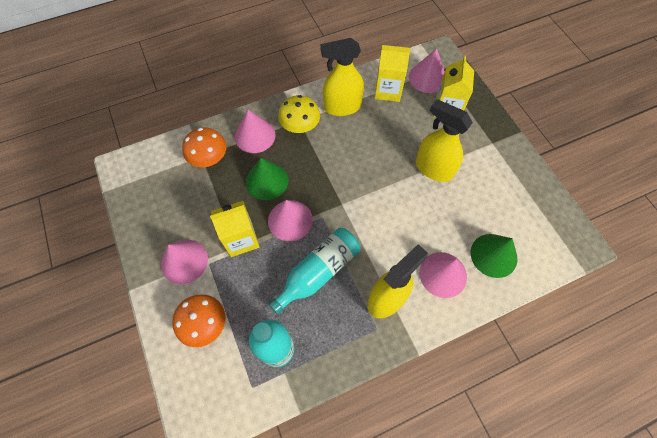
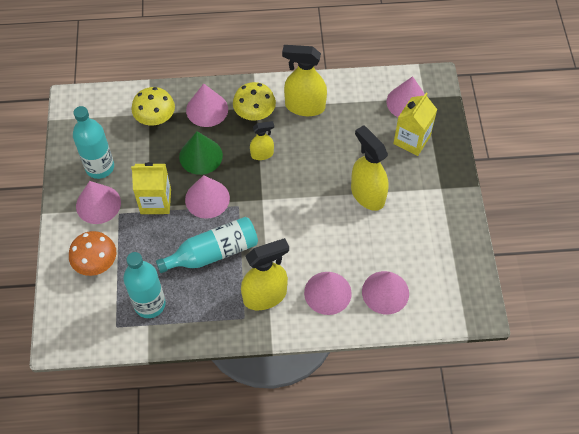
camera: 20 degrees right, 5 degrees down
(172, 223) = (100, 167): none -> turquoise bottle
(209, 158) = (155, 118): orange mushroom -> yellow mushroom
(323, 161) = (262, 154): none -> yellow spray bottle
(388, 90) = (359, 103): yellow carton -> none
(493, 255) = (385, 292): green cone -> pink cone

